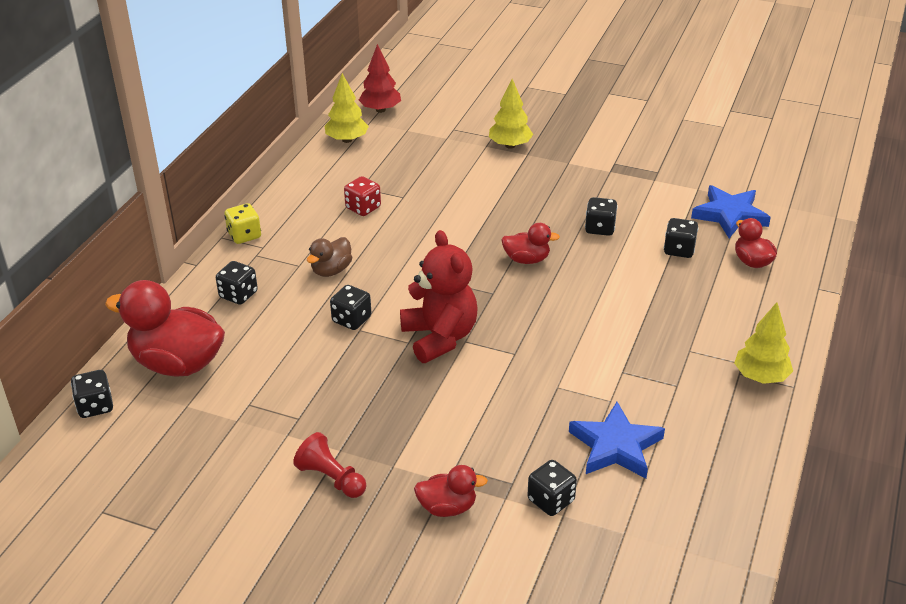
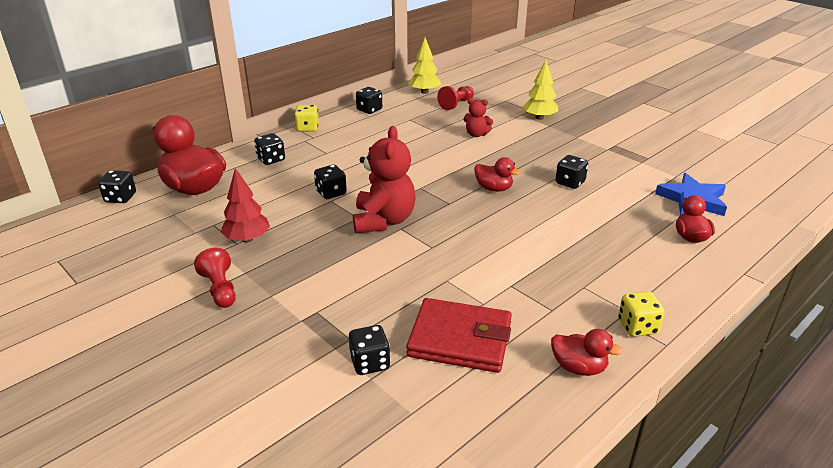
camera: 25 degrees right, 5 degrees down
(331, 270) = (345, 161): brown duck -> none
(363, 208) = (400, 131): red dice -> none
(380, 110) = (462, 81): red tree -> red tree (247, 239)
(400, 149) = (456, 104): none -> red pawn
(447, 507) = (284, 339): red duck -> red duck (578, 367)
(456, 189) = (476, 134): none -> red teddy bear
(615, 446) = (460, 339): blue star -> red wallet
(679, 250) = (628, 213): black dice -> black dice (369, 110)
(760, 377) = (637, 326): yellow tree -> yellow dice

